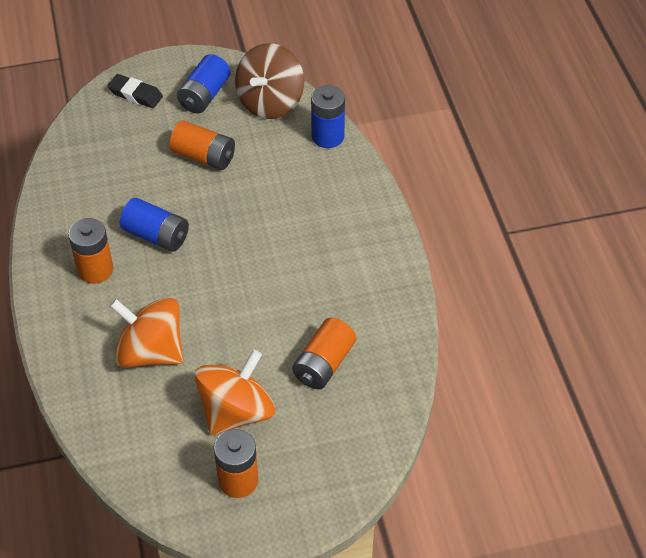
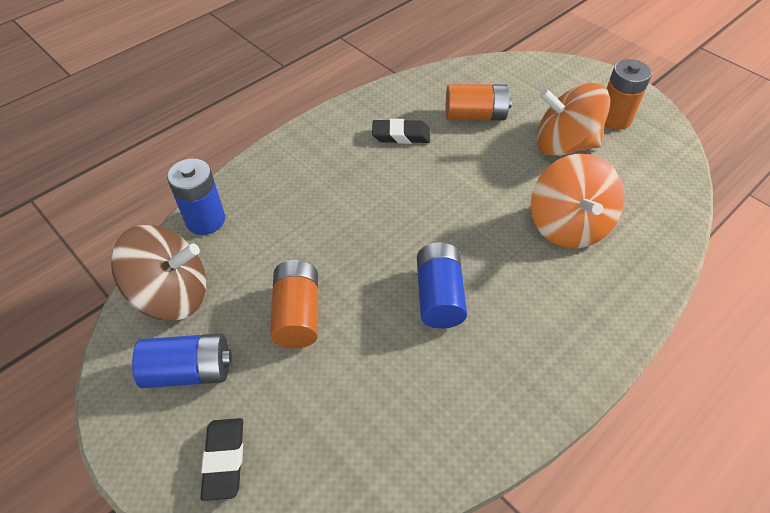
camera: 120 degrees left, 0 degrees up
(95, 269) = (524, 325): orange battery -> none
(337, 293) = (401, 135): none -> black eraser

